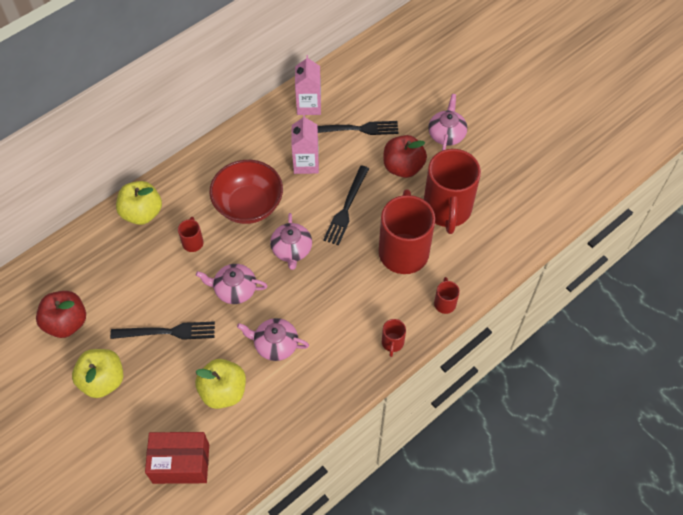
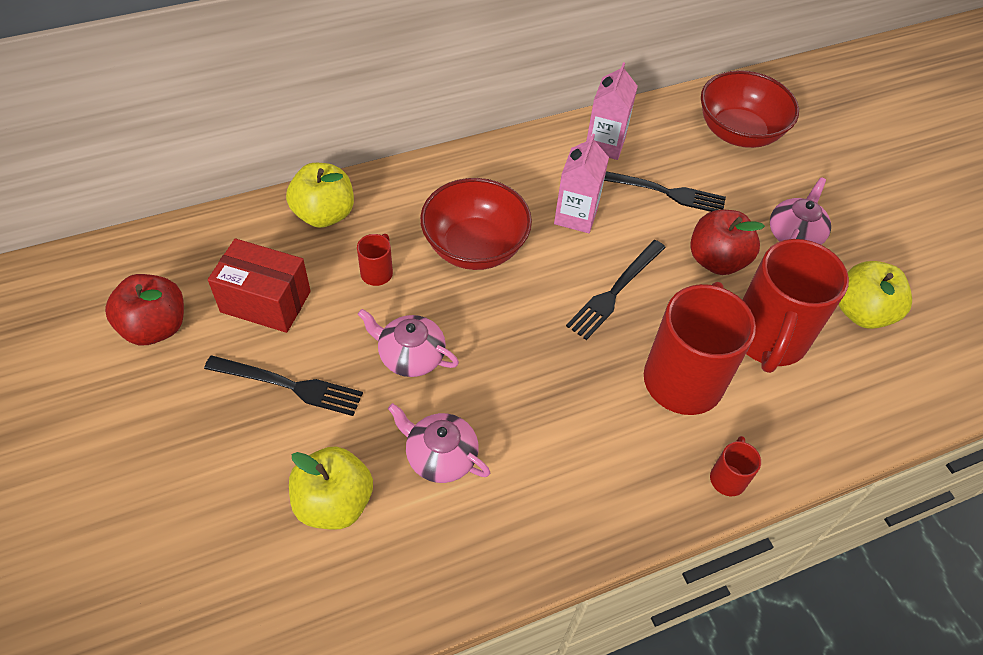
camera: 15 degrees right, 5 degrees down
(103, 380) = (166, 426): yellow apple -> yellow apple (861, 312)
(181, 463) = (222, 596): red box -> red box (265, 302)
(292, 249) = (515, 325): pink teapot -> none
(392, 343) = (625, 514): red mug -> none
(393, 70) = (738, 132): none -> red bowl

